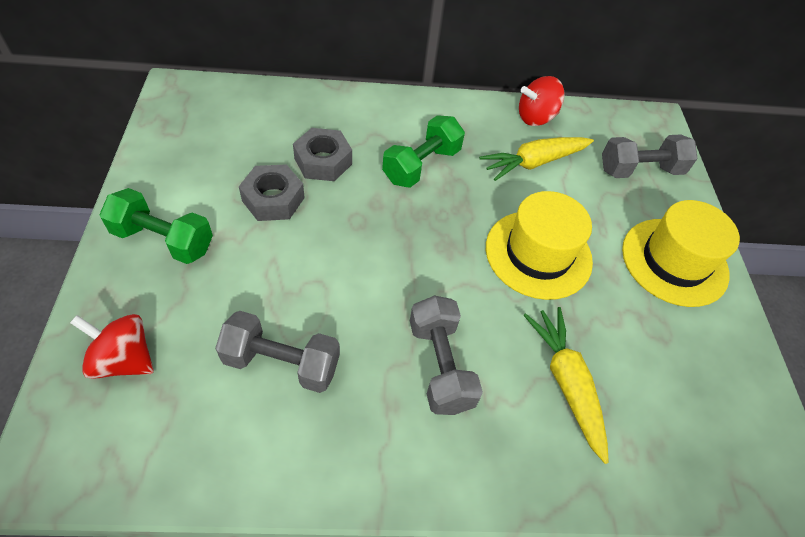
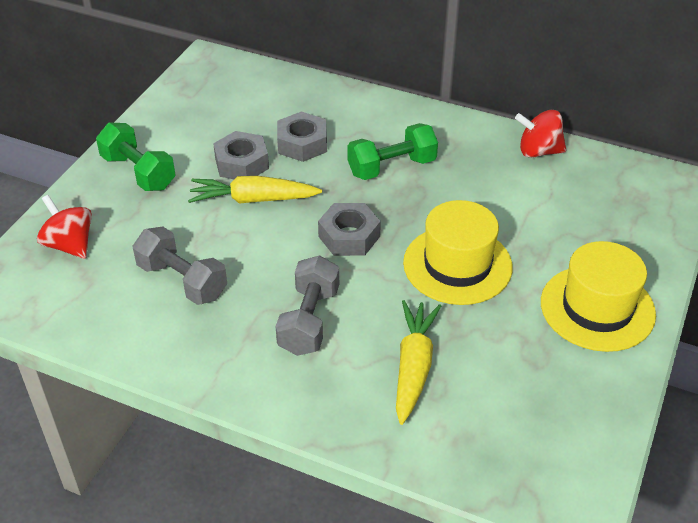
camera: 30 degrees right, 10 degrees down
(424, 253) = (349, 236): none -> grey nut
(533, 163) = (507, 190): yellow carrot -> yellow carrot (252, 199)
(640, 170) = (621, 223): grey dumbbell -> none

